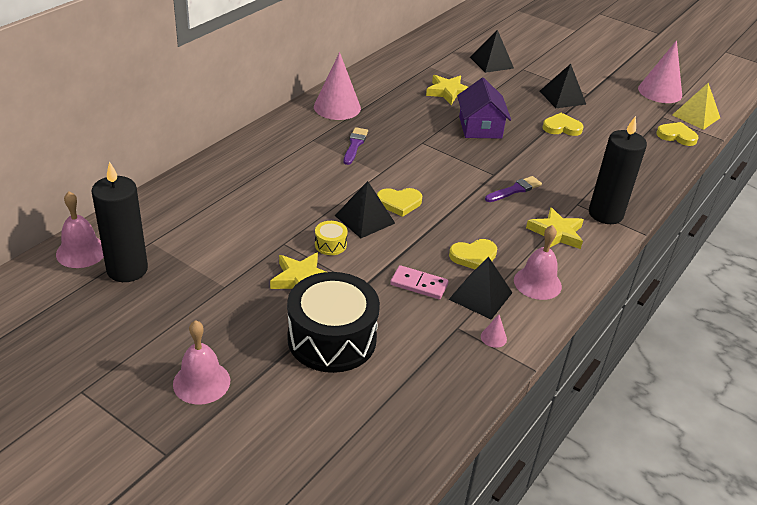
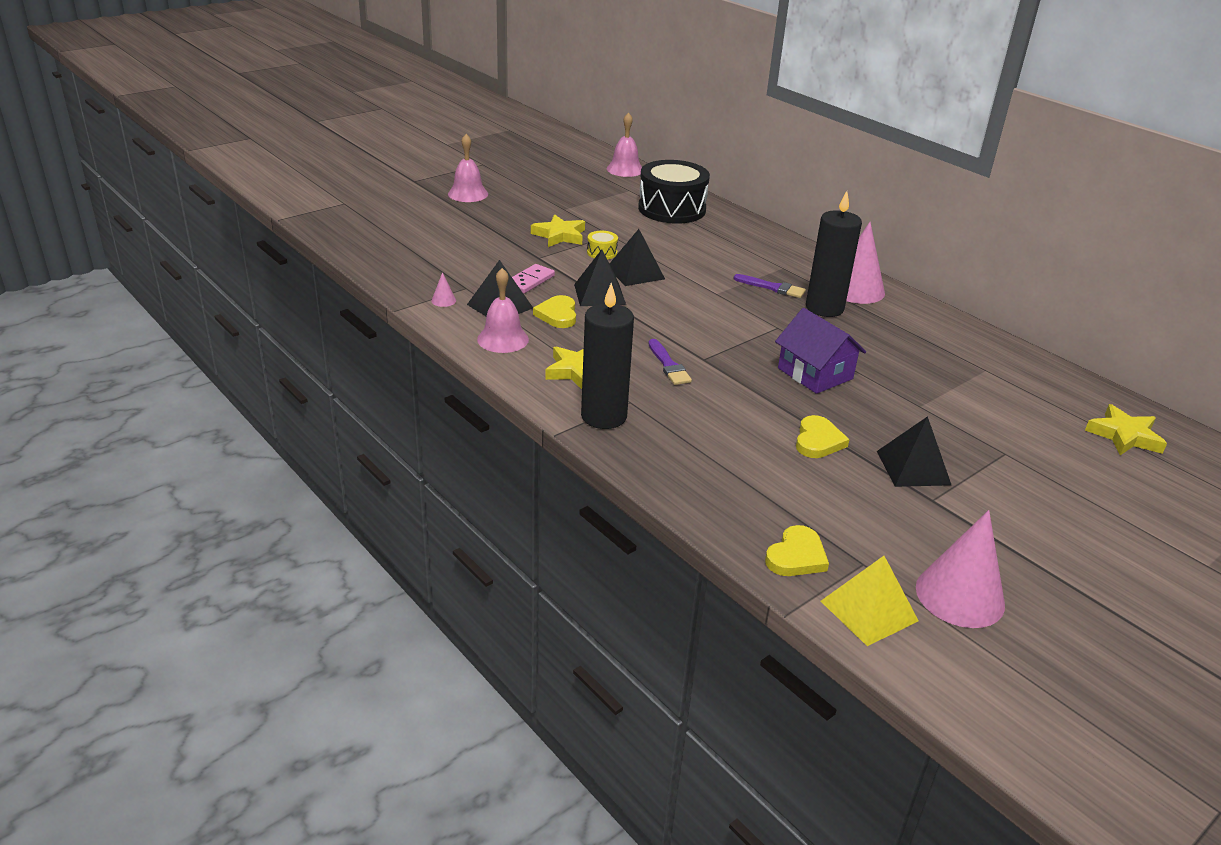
camera: 105 degrees right, 5 degrees down
(127, 269) = (598, 181): black candle -> black candle (824, 308)
(332, 339) = (483, 237): black drum -> black drum (672, 209)
(399, 203) = (658, 293): yellow heart -> none
(448, 92) = (908, 369): yellow star -> yellow star (1124, 436)
(480, 127) = (815, 373): purple house -> purple house turned 45 degrees clockwise
(491, 62) = (1017, 427): black pyramid -> black pyramid (599, 294)

